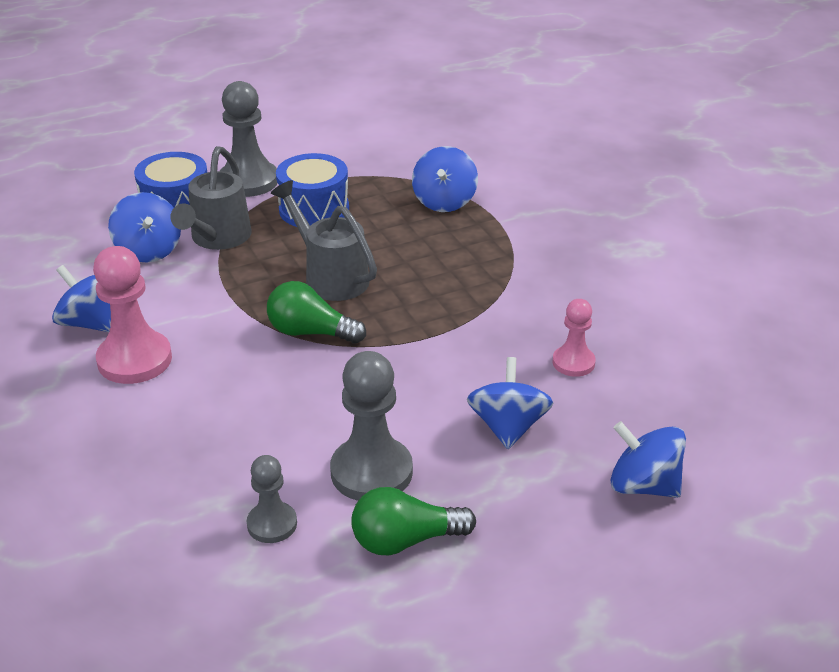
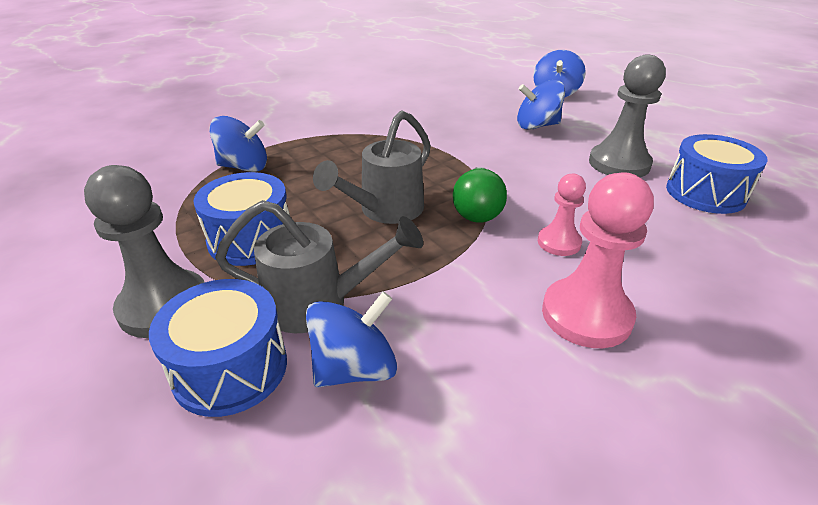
camera: 100 degrees left, 0 degrees up
(90, 323) = (543, 380): blue spinning top -> none
(272, 524) = (705, 193): grey pawn -> blue drum
(405, 540) = (664, 147): green light bulb -> none
(573, 363) = (460, 111): pink pawn -> pink pawn (559, 242)

